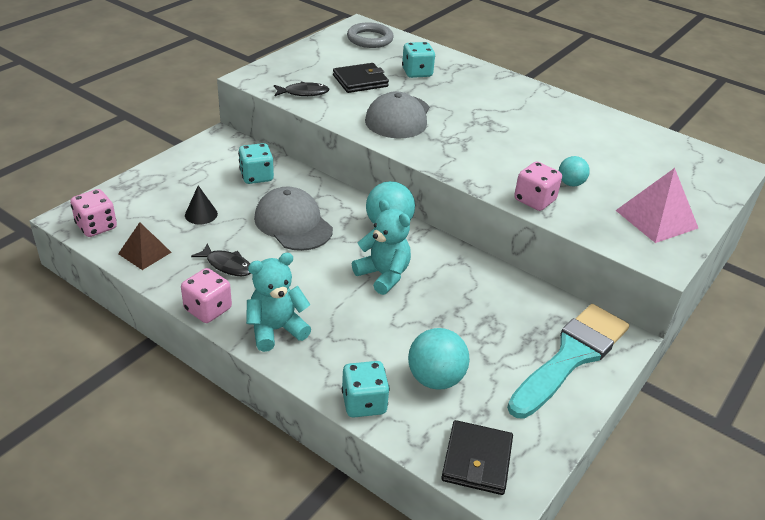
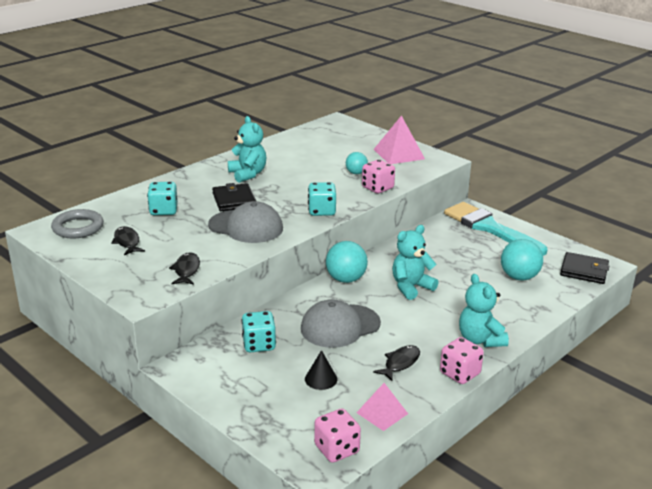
camera: 80 degrees left, 10 degrees down
(144, 253) = (382, 413): brown pyramid -> pink pyramid
(349, 62) = (127, 242): none -> black fish
(360, 81) = (171, 239): black wallet -> black wallet (234, 200)
(364, 403) = (547, 306): turquoise dice -> turquoise dice (321, 211)
(524, 111) = (248, 174): none -> turquoise teddy bear

